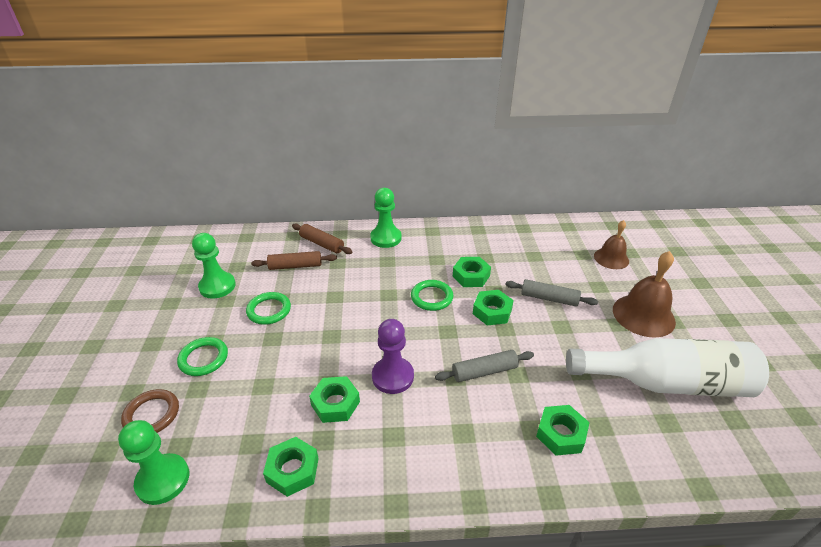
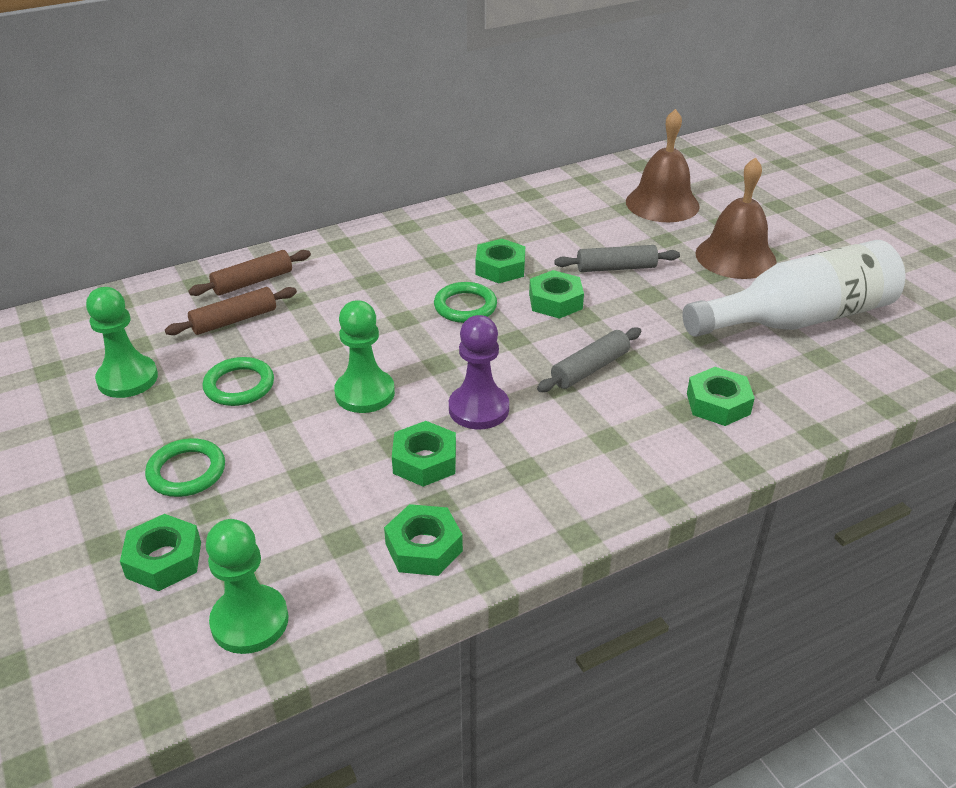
camera: 25 degrees left, 0 degrees up
(152, 414) = (164, 560): brown ring -> green nut
(322, 244) = (253, 282): brown rolling pin -> brown rolling pin turned 45 degrees counterclockwise
(386, 238) = (346, 251): green pawn -> green pawn (365, 393)
(611, 258) = (662, 203): brown bell -> brown bell, size x1.54

